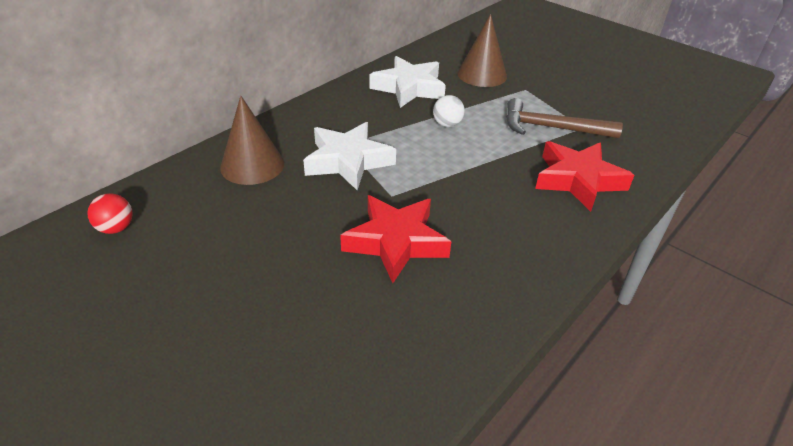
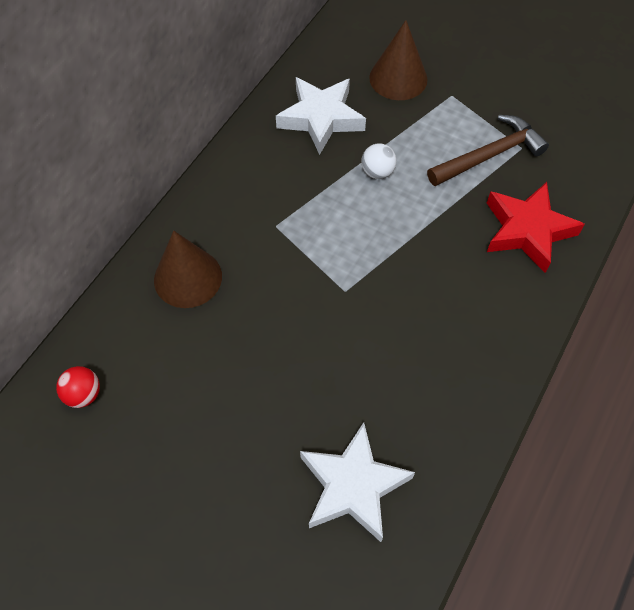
camera: 10 degrees left, 20 degrees up
(348, 161) = (287, 251): white star -> white star (353, 486)
(396, 242) = (365, 353): red star -> none
(551, 128) = (489, 155): brown hammer -> brown hammer turned 150 degrees clockwise

